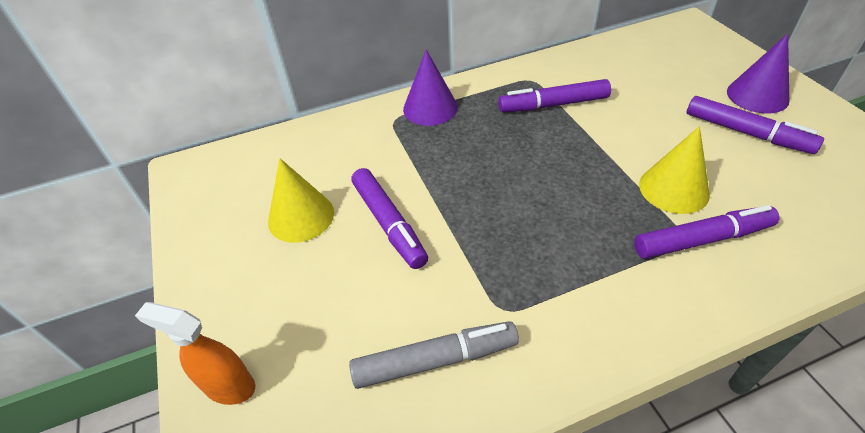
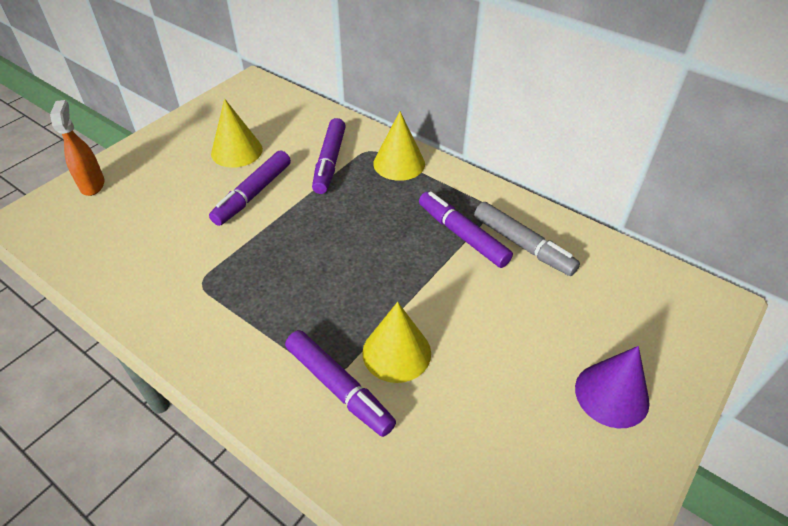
camera: 55 degrees right, 0 degrees up
(430, 108) = (399, 163): purple cone -> yellow cone
(435, 360) = (143, 263): grey marker -> grey marker (523, 245)
(746, 133) = (529, 395): purple marker -> purple marker (329, 162)

